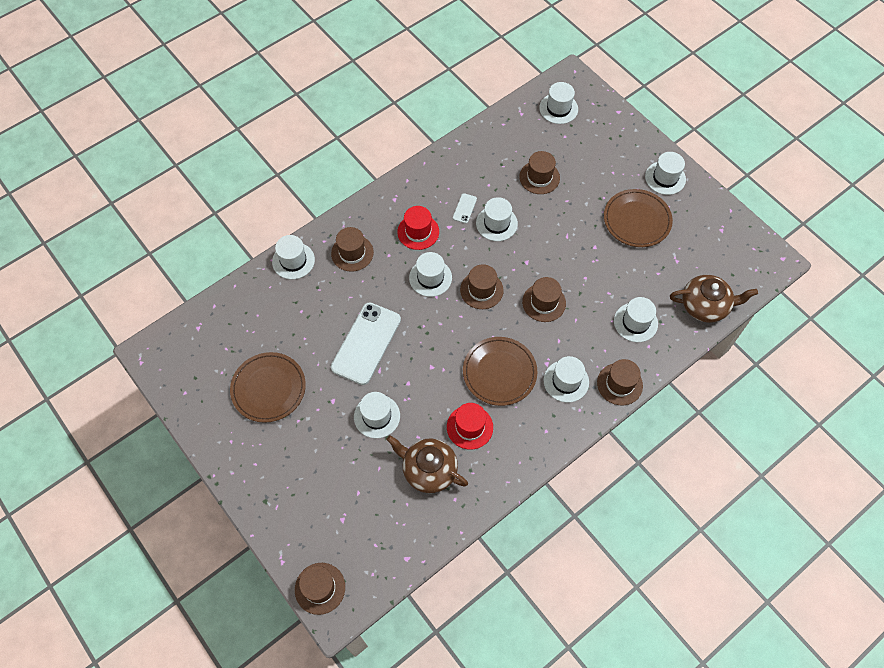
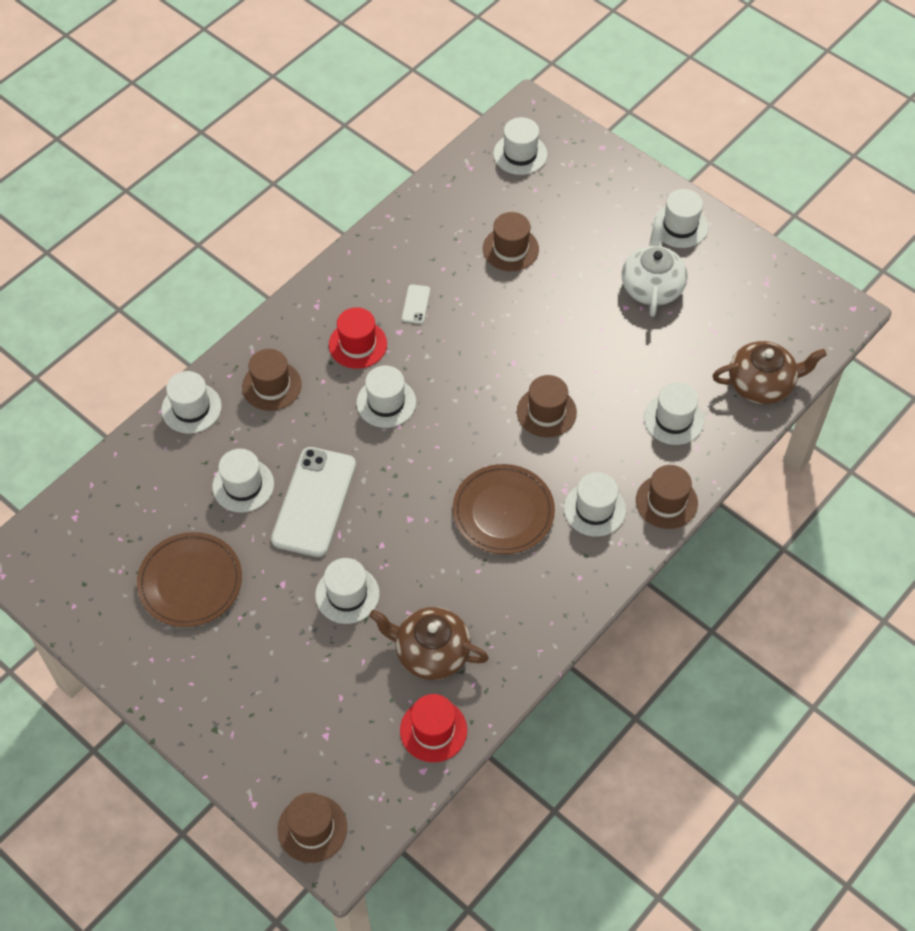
camera: 10 degrees left, 5 degrees down
(469, 427) = (476, 588): red hat -> red hat (433, 730)
(481, 290) = (459, 408): brown hat -> none
(496, 223) = (463, 318): white hat -> white hat (243, 485)
(637, 220) = (652, 286): brown plate -> white teapot

